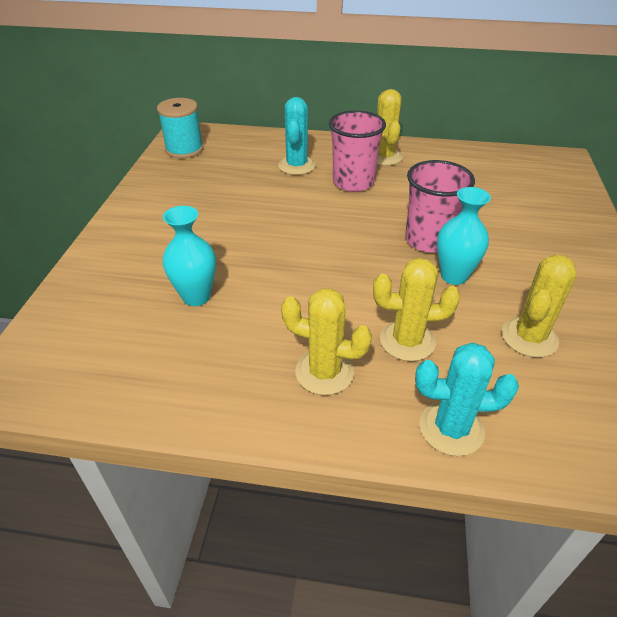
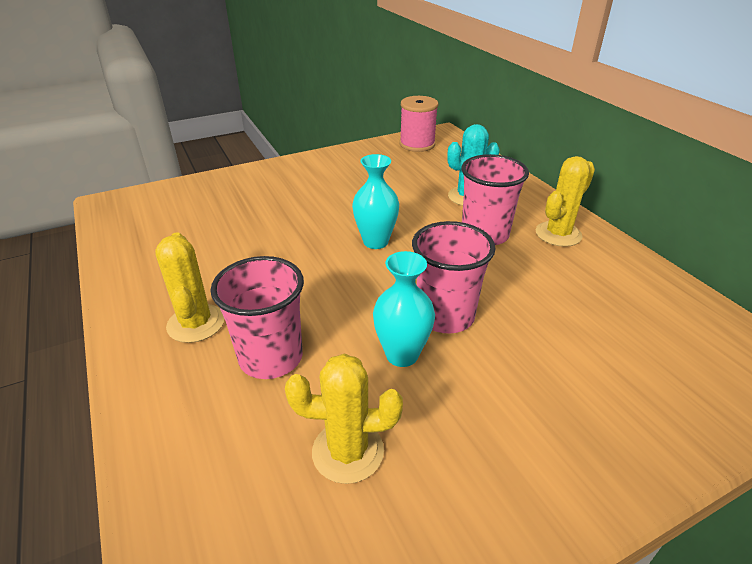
camera: 55 degrees right, 5 degrees down
(184, 149) = (417, 144): turquoise spool -> pink spool
(196, 296) = (240, 228): turquoise vase -> turquoise vase (375, 242)
(407, 341) = (271, 357): yellow cactus -> pink cup
(451, 428) = (167, 430): turquoise cactus -> none

